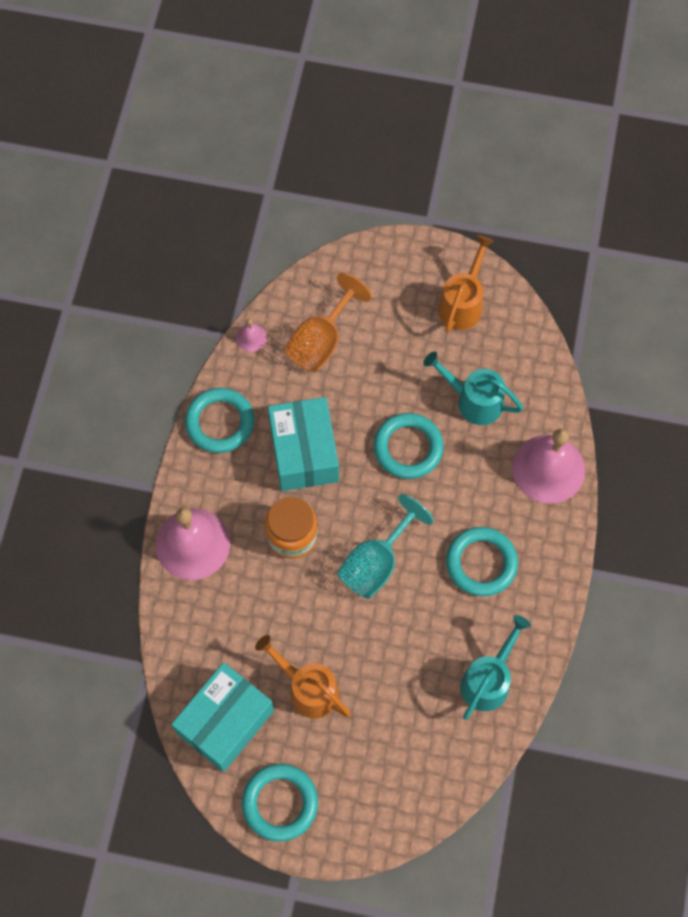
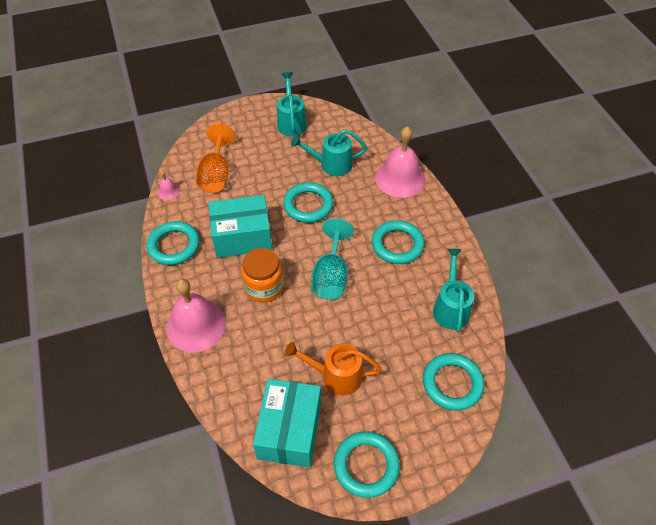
camera: 30 degrees left, 15 degrees down
(304, 452) = (242, 237): turquoise box -> turquoise box turned 60 degrees counterclockwise
(427, 769) = (452, 383): none -> turquoise ring
(463, 303) = (291, 122): orange watering can -> turquoise watering can

